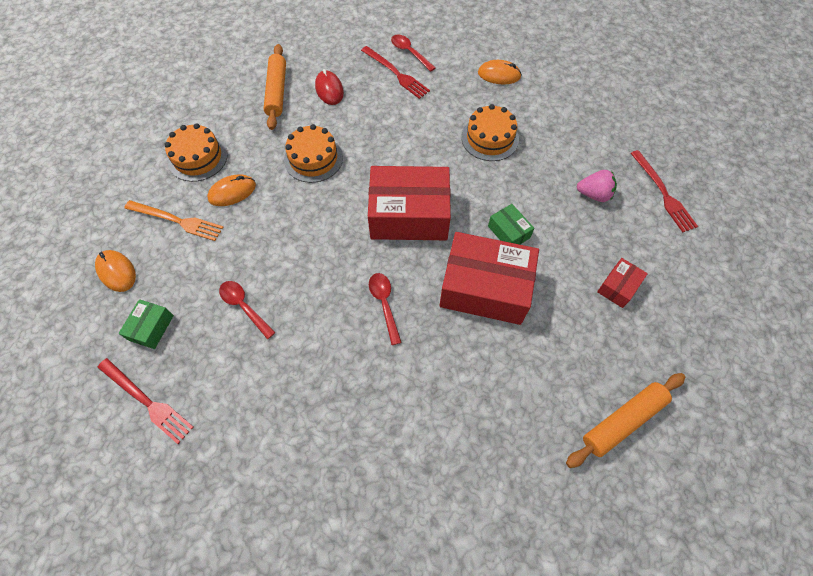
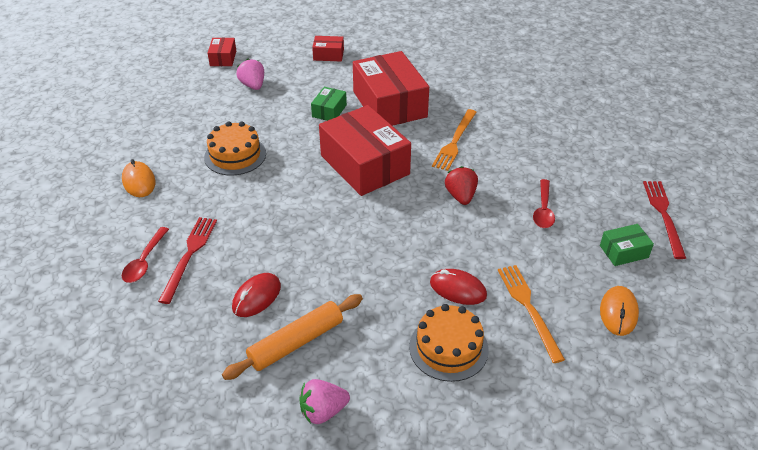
camera: 125 degrees left, 20 degrees down
(222, 82) = (323, 411): none -> pink strawberry
(232, 192) = (458, 289): orange mouse -> red mouse
(313, 158) = (362, 254): orange cake -> none
(313, 257) = (461, 196): none -> red strawberry
(384, 304) = (455, 141): red spoon -> orange fork
(622, 421) = (420, 31): orange rolling pin -> none
(663, 193) = (223, 58): red fork -> red box

